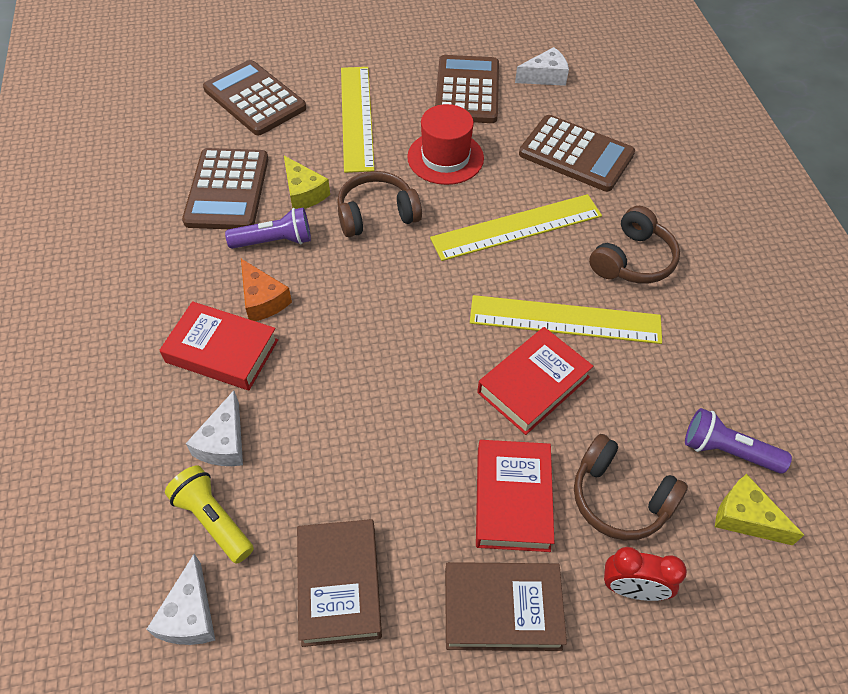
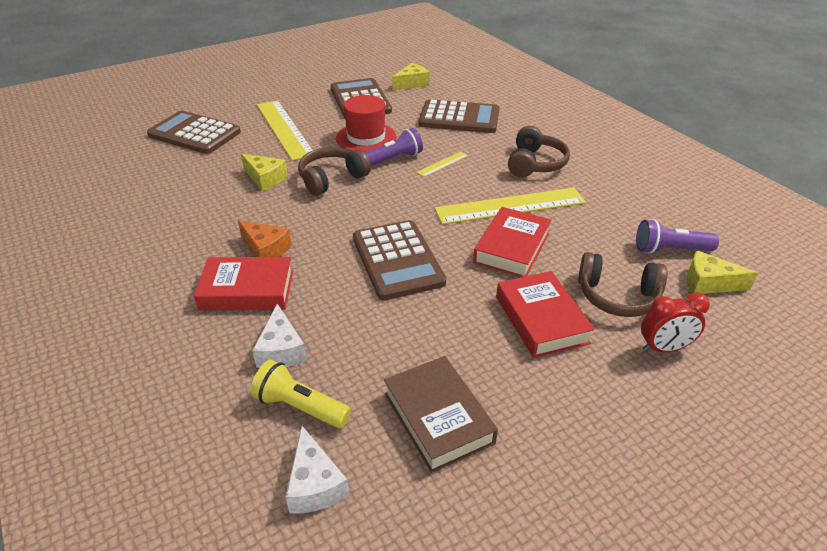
camera: 20 degrees left, 15 degrees down
(227, 190) = (199, 190): brown calculator -> brown calculator (397, 260)
(274, 241) = (256, 212): purple flashlight -> purple flashlight (393, 159)
(502, 609) = (579, 392): brown book -> none
(517, 227) = (442, 164): yellow ruler -> yellow ruler, size x0.44
(545, 76) = (412, 83): white cheese -> yellow cheese

